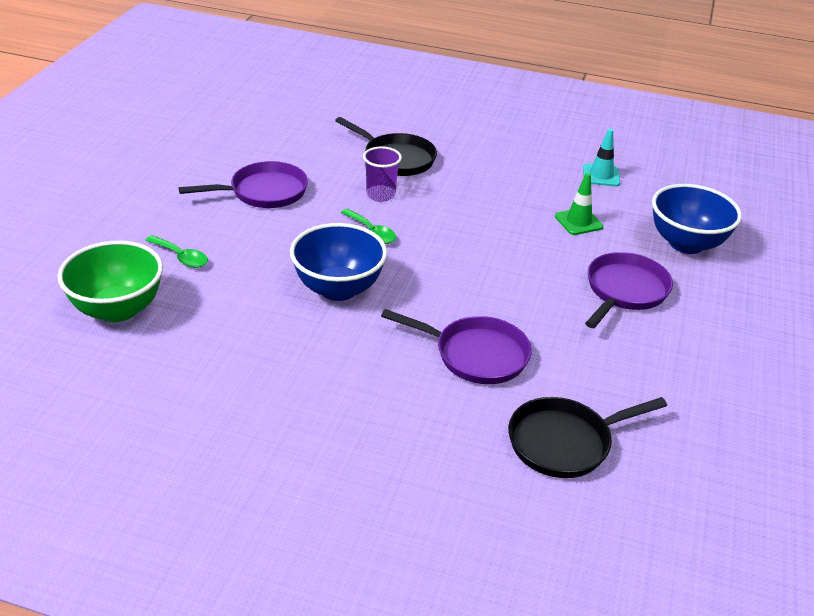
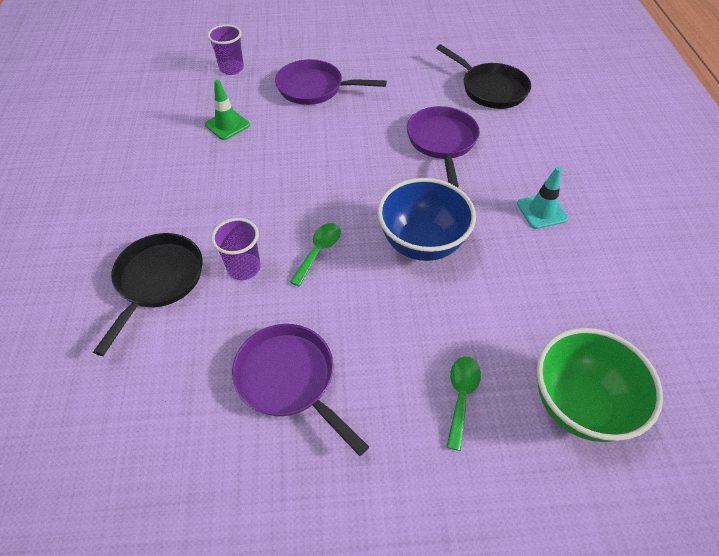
camera: 110 degrees left, 15 degrees up
(601, 175) = (137, 125): turquoise traffic cone -> turquoise traffic cone (541, 211)
(686, 244) = (231, 68): blue bowl -> purple cup

